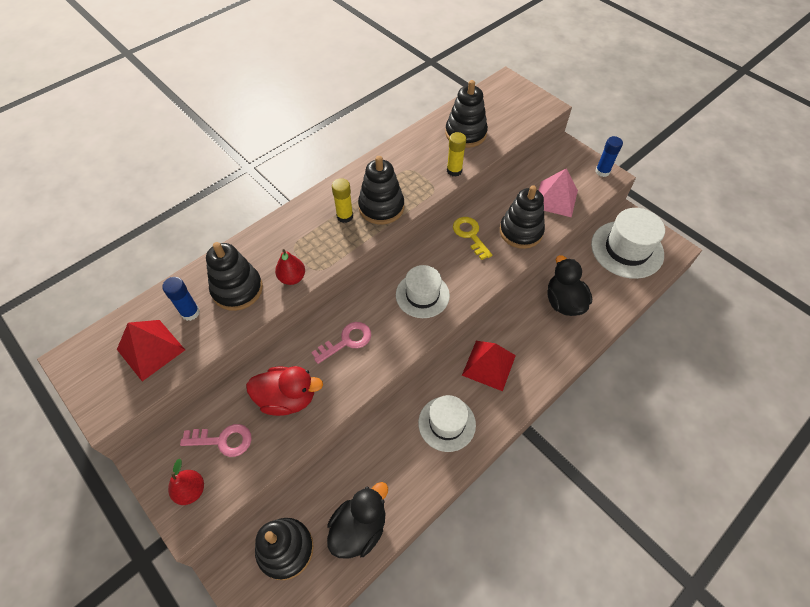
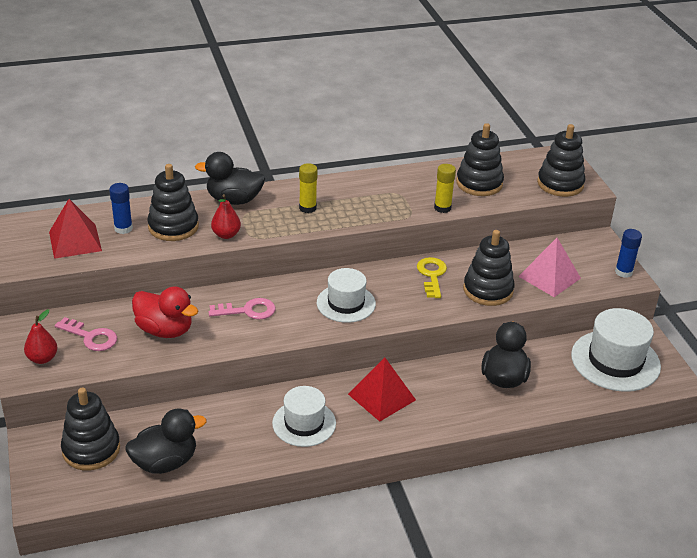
camera: 25 degrees right, 20 degrees down
(274, 234) = (234, 200): none -> black duck
(381, 207) = (347, 212): black stacking toy -> black stacking toy (560, 184)

